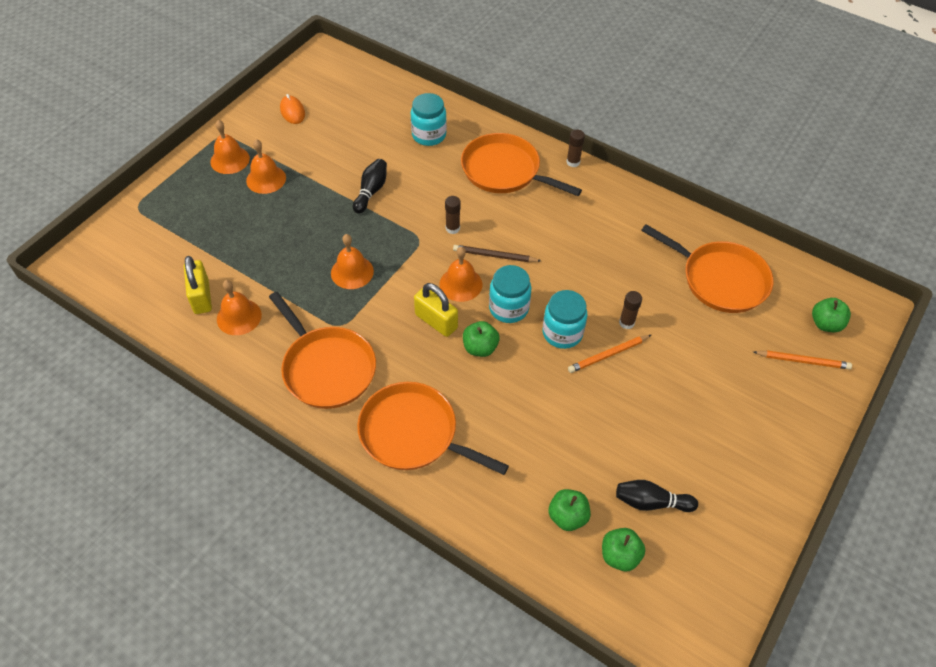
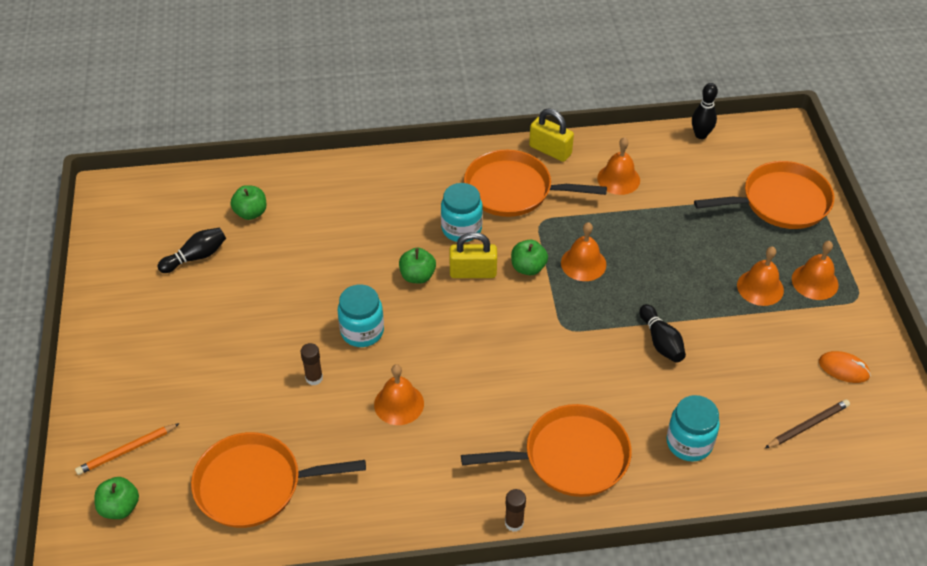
camera: 140 degrees right, 5 degrees down
(127, 307) = (701, 135): none -> black bowling pin
(201, 297) = (663, 173): yellow padlock -> yellow padlock (550, 150)
(413, 433) = (405, 192): orange pan -> orange pan (781, 202)
(452, 228) = (549, 358): brown glue stick -> none
(460, 284) = (486, 314): orange bell -> orange bell (399, 404)
(495, 256) = (485, 359): brown pencil -> brown pencil (807, 425)
(508, 308) = (426, 321): turquoise jar -> turquoise jar (461, 229)
(608, 355) = (308, 339): orange pencil -> none
(619, 556) = (197, 214): green apple -> green apple (528, 268)

